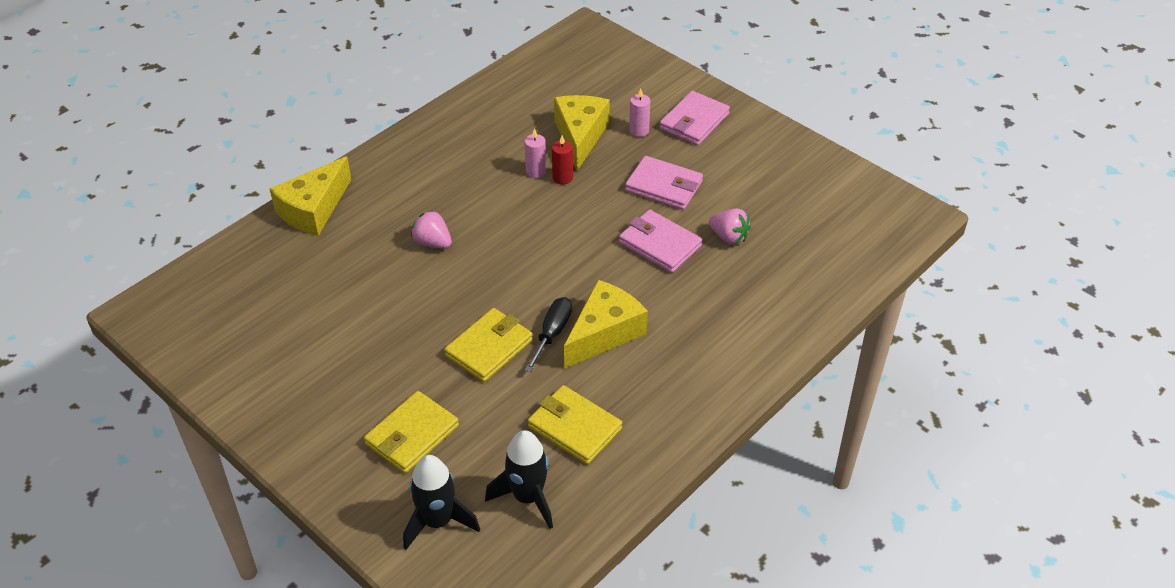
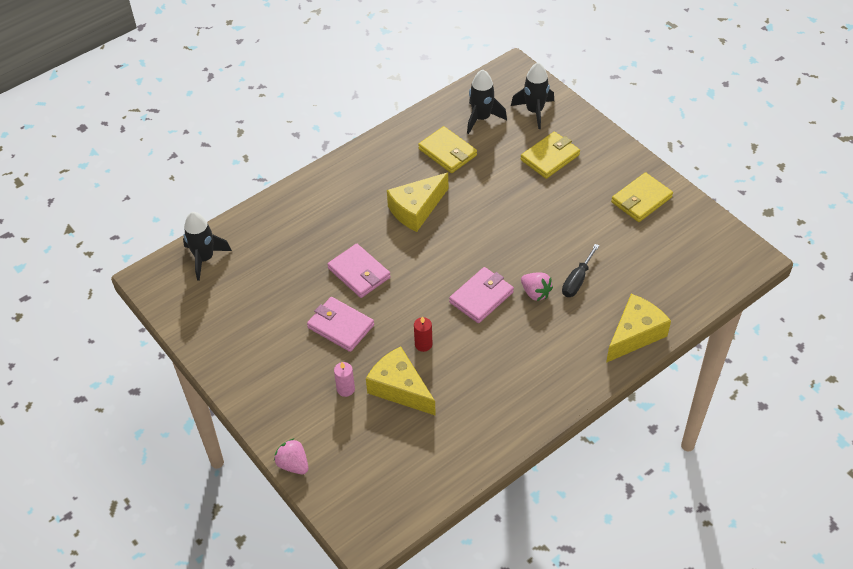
camera: 170 degrees left, 5 degrees up
(489, 348) = (497, 207): yellow wallet -> yellow wallet (641, 200)
(536, 171) = (445, 354): pink candle -> none
(552, 333) = (452, 212): black screwdriver -> black screwdriver (577, 280)
(580, 136) = (400, 388): yellow cheese -> yellow cheese turned 120 degrees clockwise
(694, 121) = (292, 394): pink wallet -> pink wallet (481, 297)
(729, 237) = (304, 274): pink strawberry -> pink strawberry (293, 464)
(863, 243) = (204, 258): none -> black rocket

